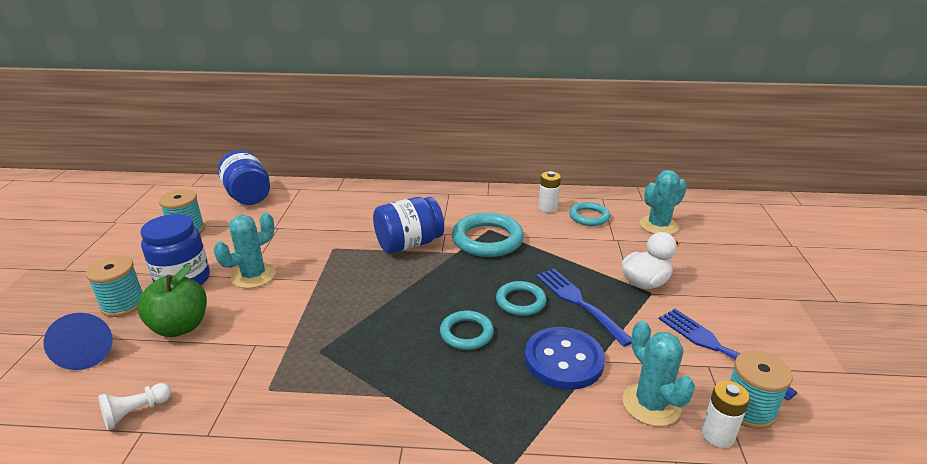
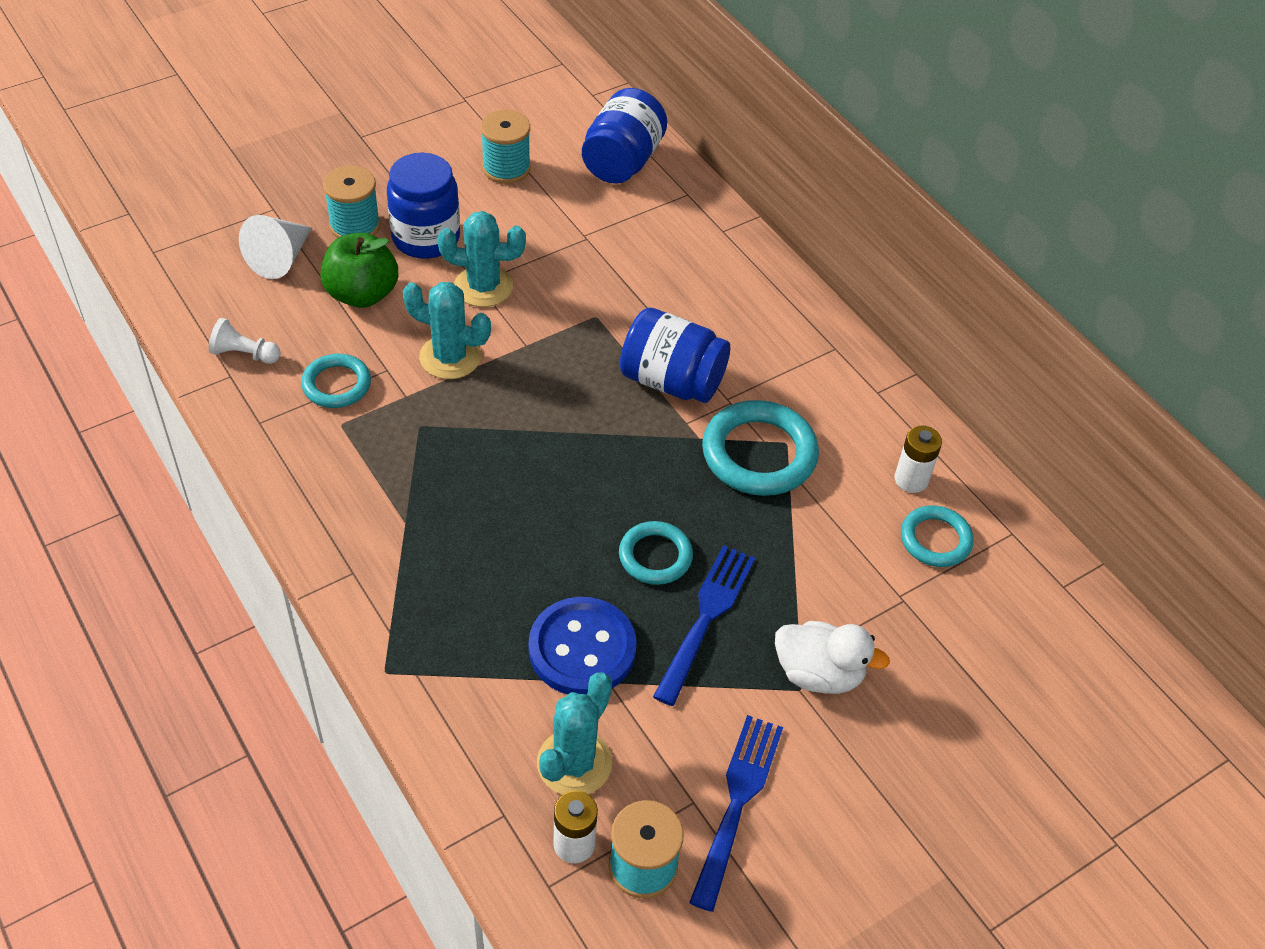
camera: 50 degrees right, 20 degrees up
(88, 351) = (280, 258): blue cone -> white cone
(466, 333) = (552, 534): turquoise ring -> turquoise ring (336, 384)
(658, 225) = (996, 636): turquoise cactus -> turquoise cactus (450, 357)

